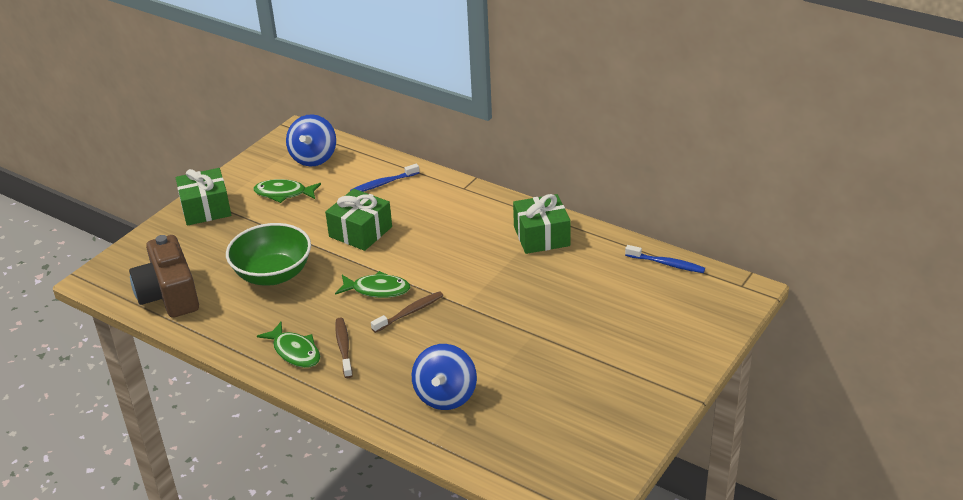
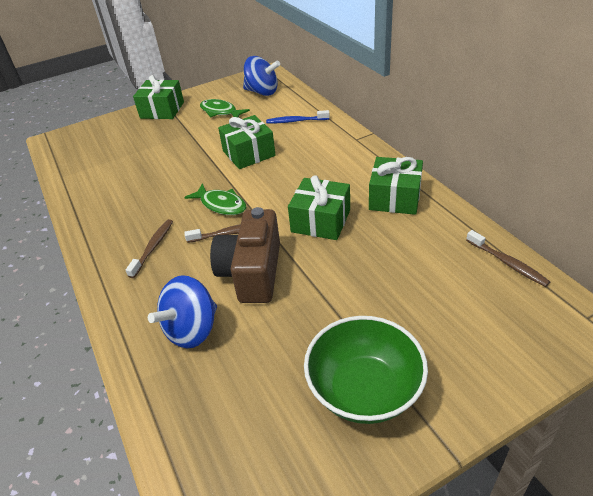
camera: 30 degrees right, 5 degrees up
(169, 295) = (81, 164): brown camera -> brown camera (252, 272)
(273, 274) = (159, 169): green bowl -> green bowl (364, 389)
(295, 352) = (116, 238): green fish -> none
(314, 158) = (262, 92): blue spinning top -> blue spinning top turned 105 degrees counterclockwise
(488, 276) = (321, 221): none -> green gift
(666, 264) = (507, 263): blue toothbrush -> brown toothbrush

